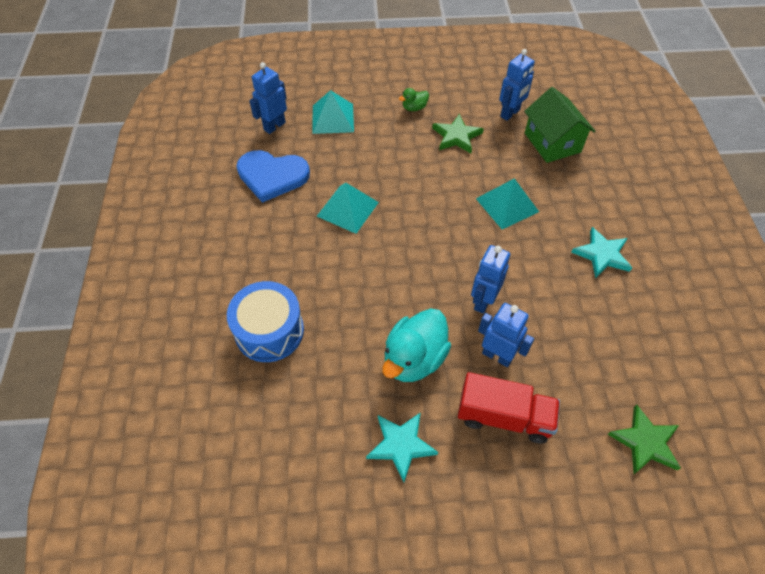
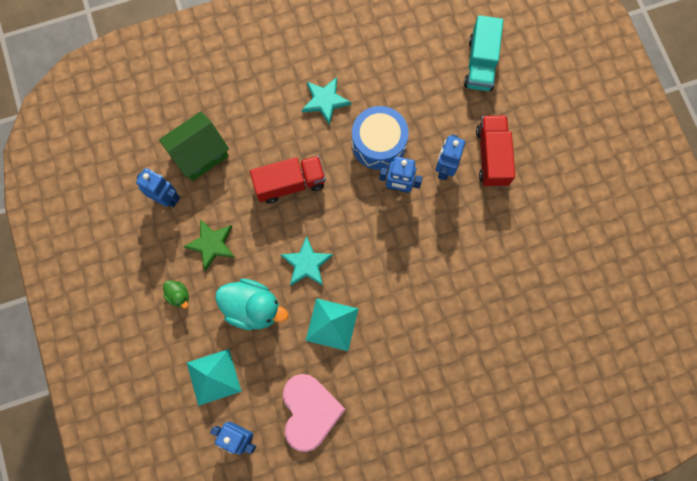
camera: 105 degrees left, 20 degrees up
(269, 331) = (477, 350): blue drum -> blue drum (378, 143)
(272, 176) = (309, 412): blue heart -> pink heart
(401, 445) = (536, 222): turquoise star -> turquoise star (306, 263)
(414, 359) = (466, 228): turquoise duck -> turquoise duck (253, 308)
(507, 205) = (290, 183): turquoise pyramid -> red truck
(645, 442) = (480, 63): green star -> turquoise truck

